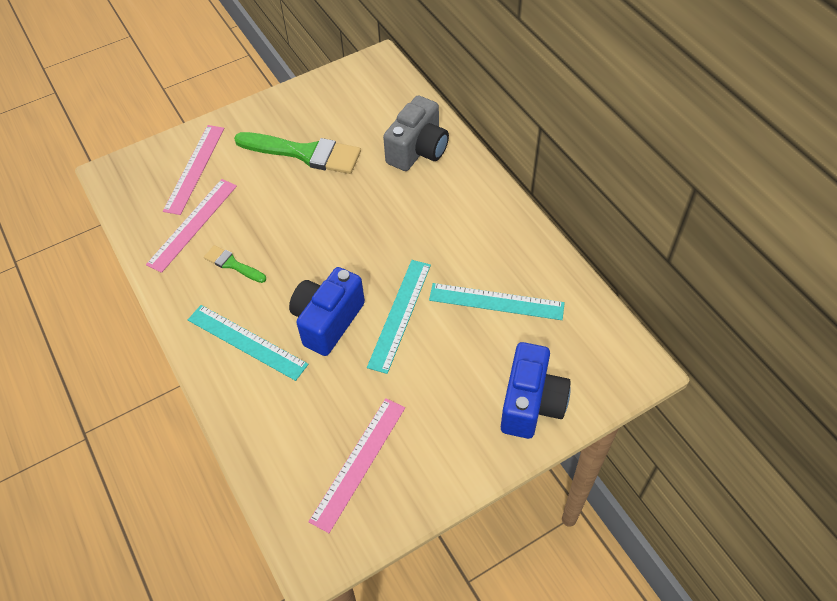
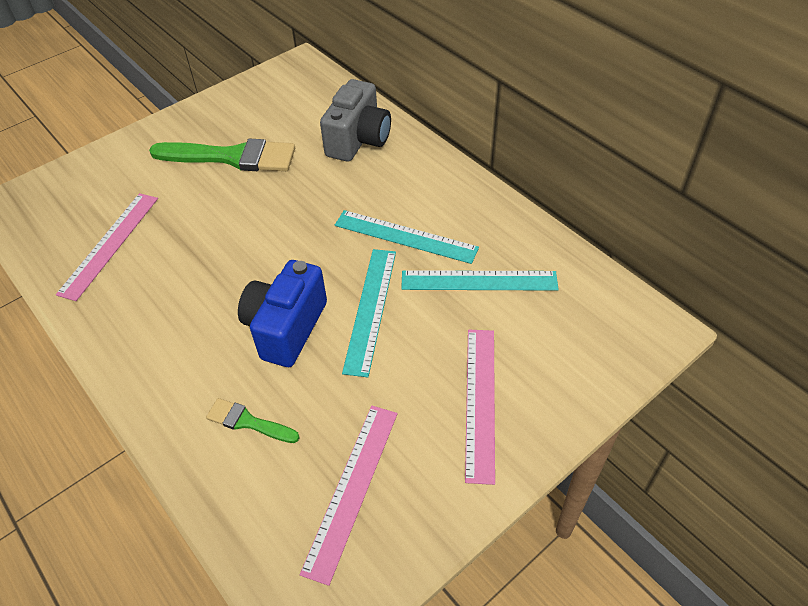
camera: 10 degrees left, 5 degrees down
(194, 168) = (106, 187): pink ruler -> pink ruler (480, 401)
(232, 264) = (162, 281): green brush -> green brush (248, 422)
(247, 342) = (190, 365): turquoise ruler -> turquoise ruler (405, 236)
(531, 403) = (546, 386): blue camera -> none

